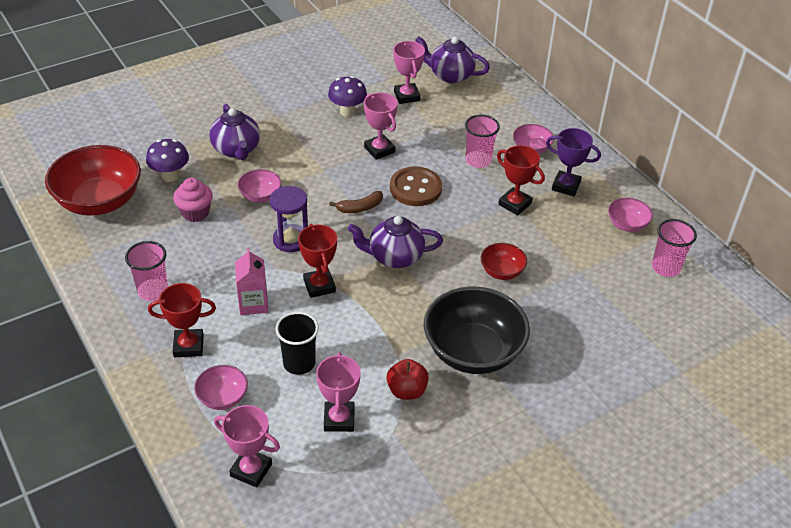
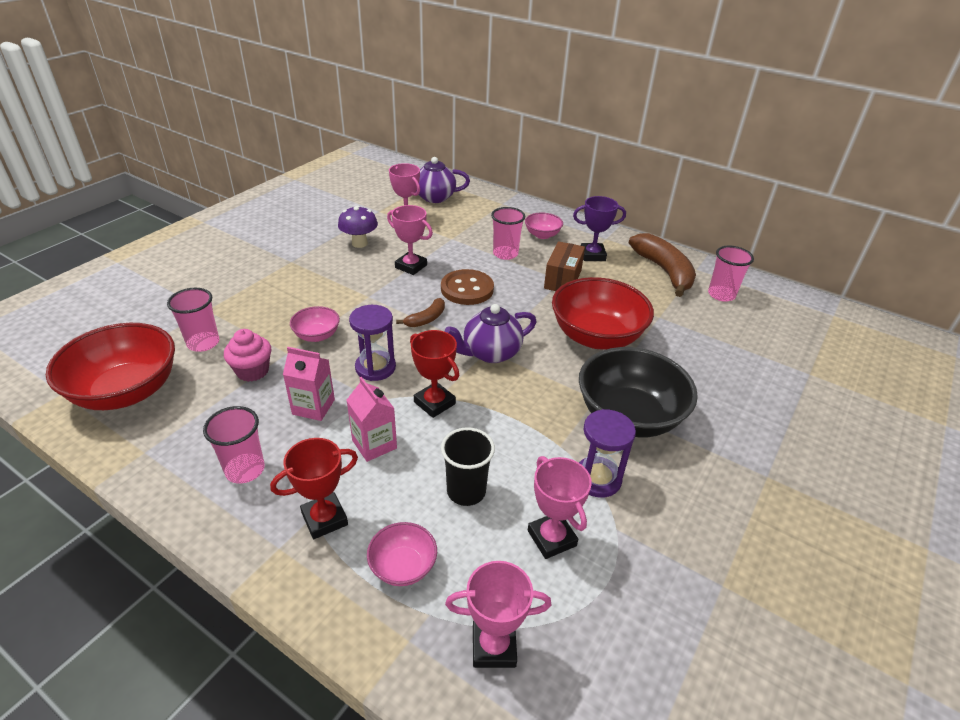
camera: 25 degrees left, 5 degrees down
(170, 176) = (203, 343): purple mushroom -> pink cup
(225, 258) = (313, 407): none -> pink carton
(236, 150) = (266, 300): purple teapot -> none
(406, 391) = (597, 479): red apple -> purple hourglass
(502, 271) = (596, 336): red bowl -> red bowl, size x2.08
(514, 204) = (563, 279): red trophy -> brown box
(627, 225) = (664, 271): pink bowl -> brown banana

